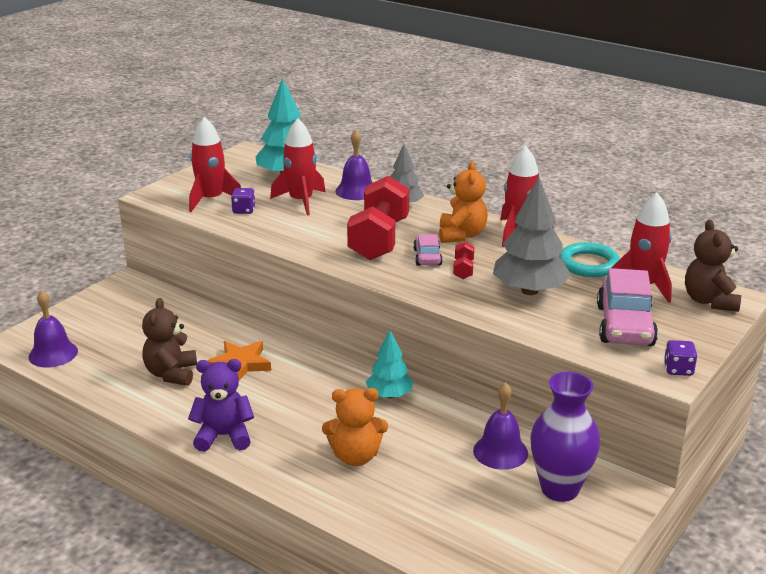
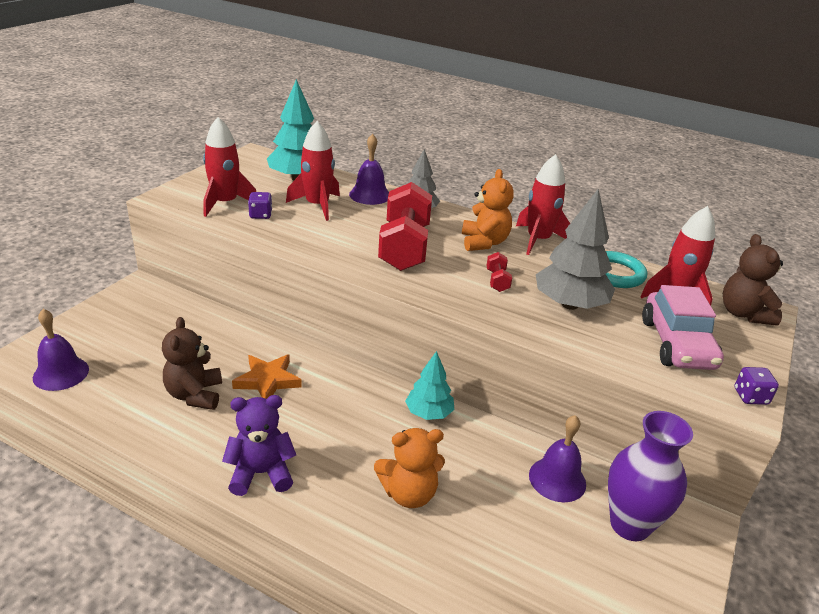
camera: 10 degrees left, 5 degrees up
(427, 257) = (457, 267): pink car -> none

